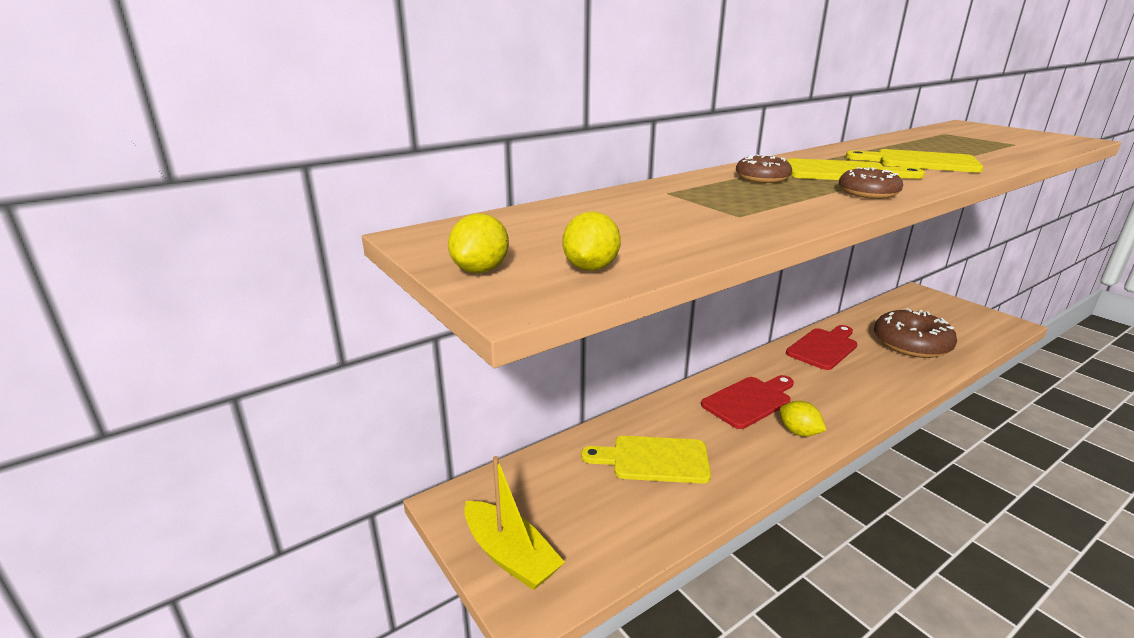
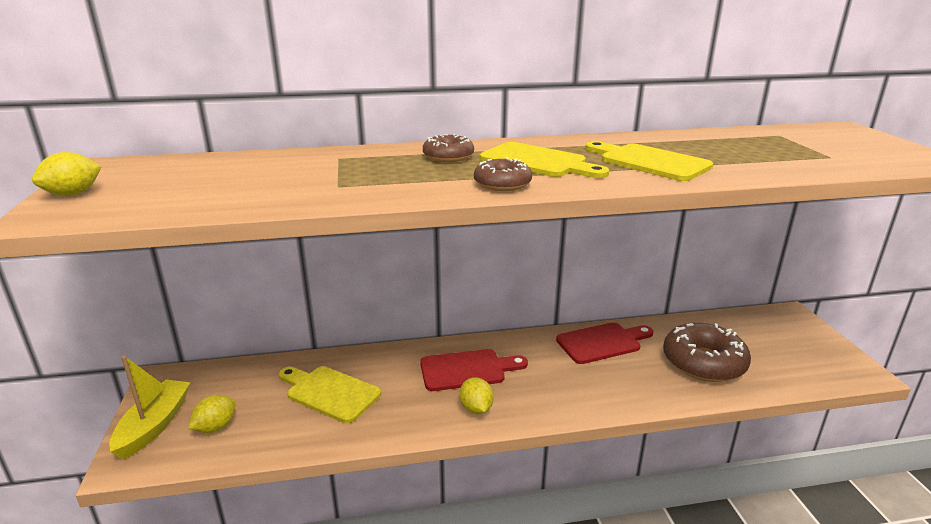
camera: 25 degrees right, 0 degrees up
(510, 556) = (154, 425): yellow boat -> yellow boat turned 150 degrees counterclockwise
(590, 268) = (134, 205): yellow lemon -> yellow lemon (215, 427)

